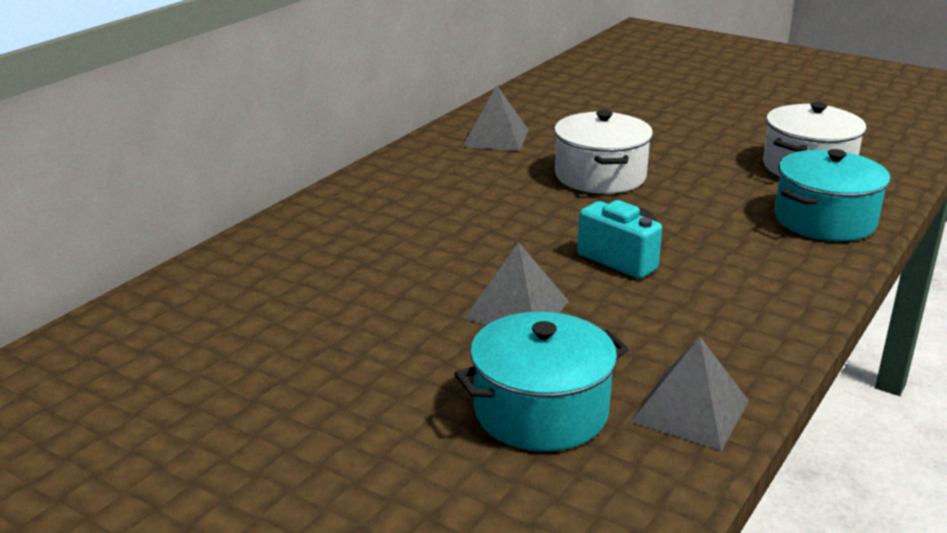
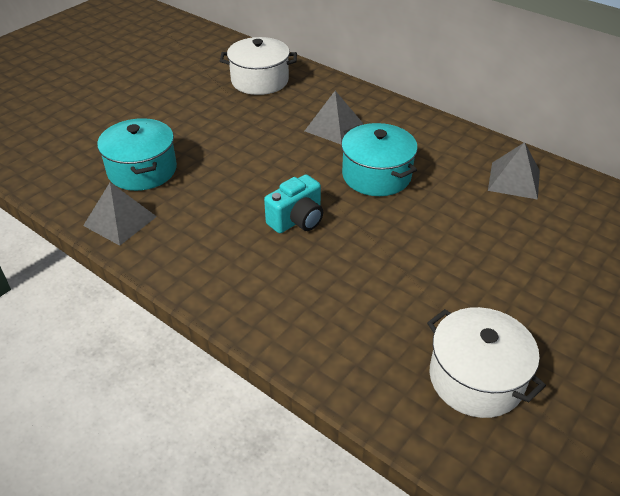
camera: 95 degrees right, 15 degrees up
(517, 309) = (242, 170): grey pyramid -> grey pyramid (334, 127)
(600, 176) = (440, 228): white pot -> white pot (260, 80)
(824, 220) = (352, 354): turquoise pot -> turquoise pot (376, 175)

